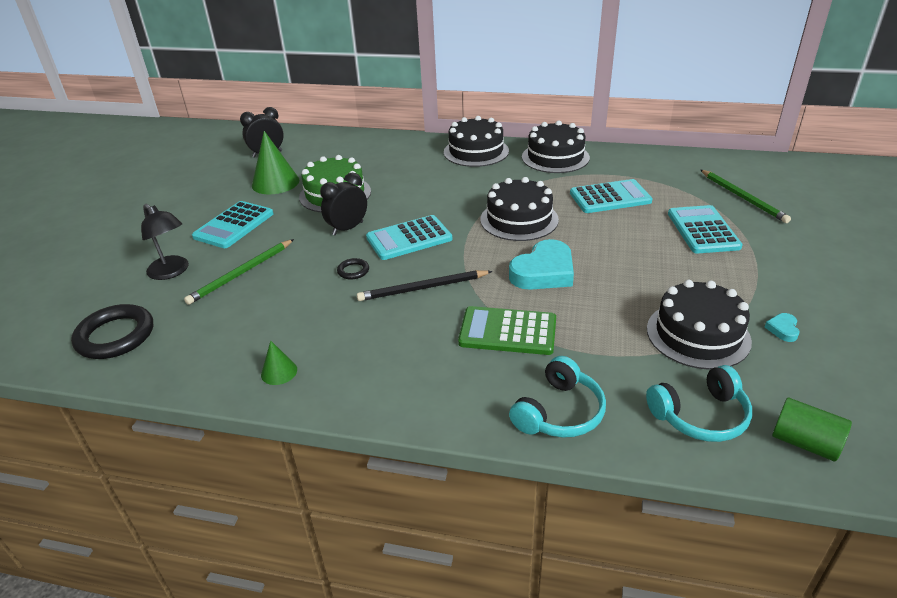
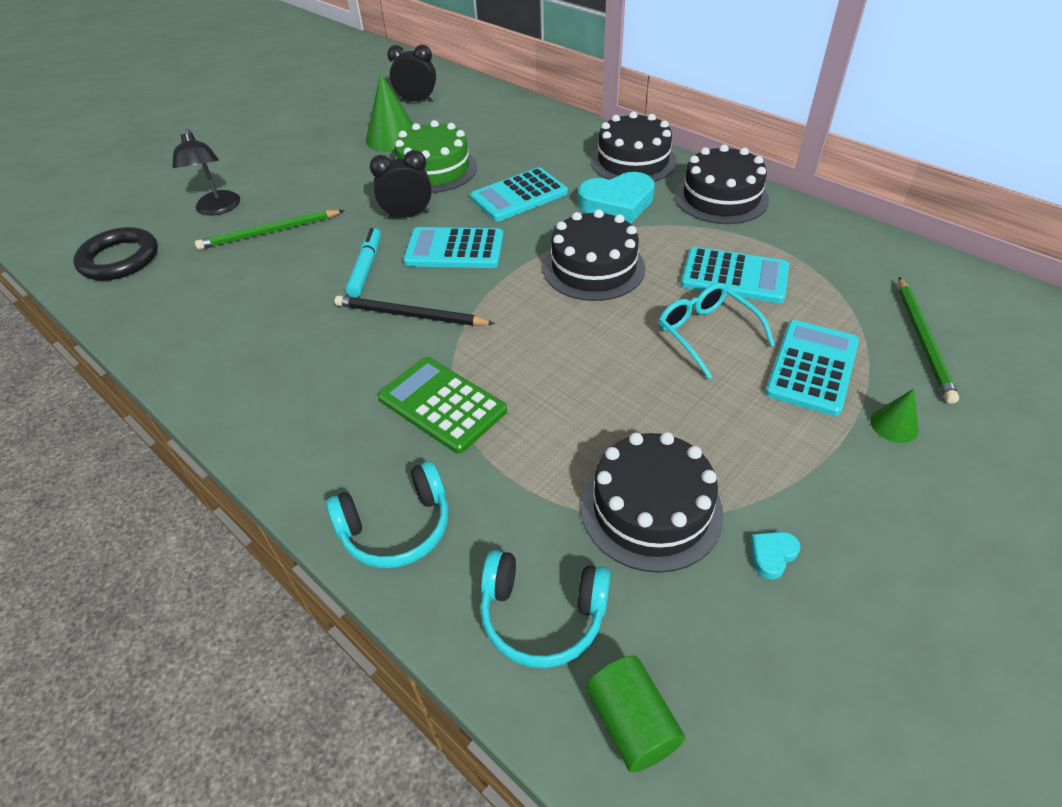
camera: 30 degrees right, 10 degrees up
(234, 225) = (312, 175): turquoise calculator -> turquoise calculator (519, 196)
(279, 372) = (201, 353): green cone -> green cone (894, 425)
(353, 271) = (366, 268): black ring -> turquoise marker
(544, 272) = (554, 346): turquoise heart -> turquoise heart (617, 203)
(627, 233) = (706, 333): none -> turquoise glasses

